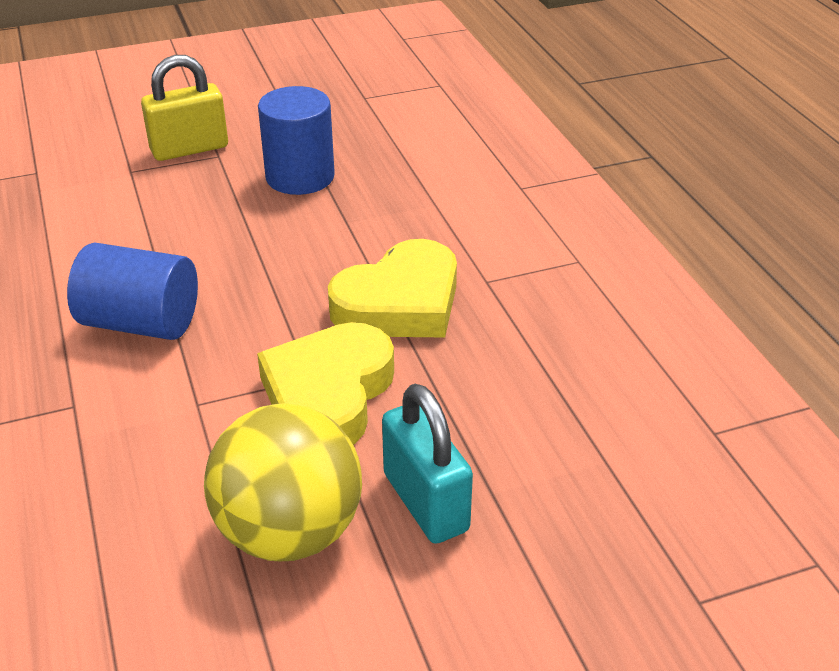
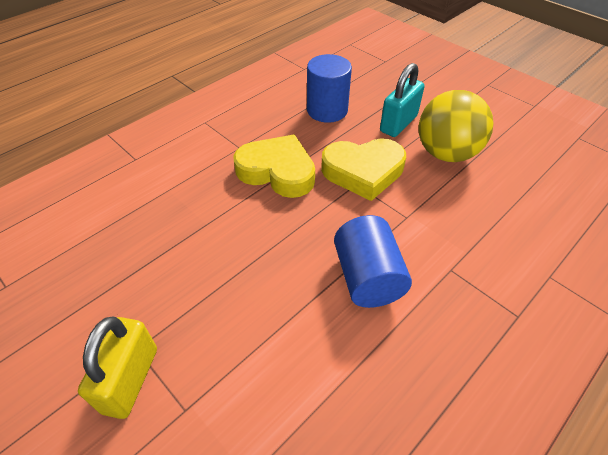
camera: 115 degrees left, 10 degrees up
(189, 149) = (130, 379): yellow padlock -> yellow padlock turned 60 degrees clockwise
(300, 177) = (156, 273): blue cylinder -> blue cylinder (327, 110)

